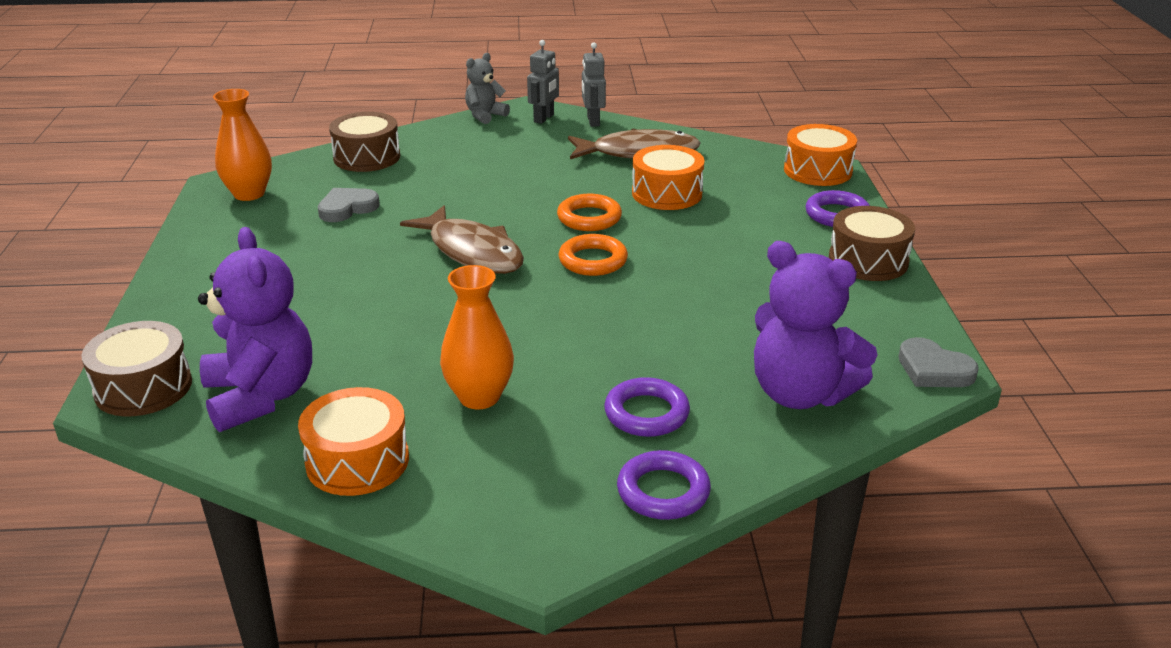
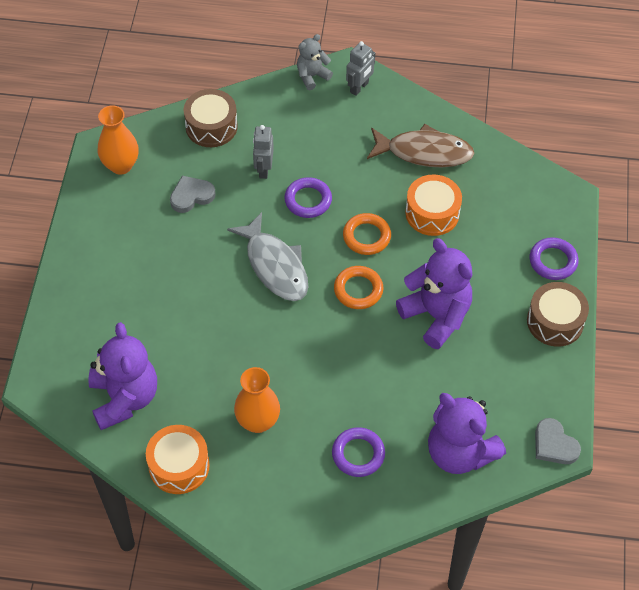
camera: 10 degrees right, 25 degrees up
(143, 387) = (53, 377): brown drum -> none
(472, 252) = (275, 266): brown fish -> grey fish
(593, 121) = (398, 98): grey robot -> grey robot (263, 169)
(663, 491) = (352, 522): purple ring -> purple ring (308, 200)
(708, 271) = (436, 315): none -> purple teddy bear
(817, 170) = (559, 199): orange drum -> none

